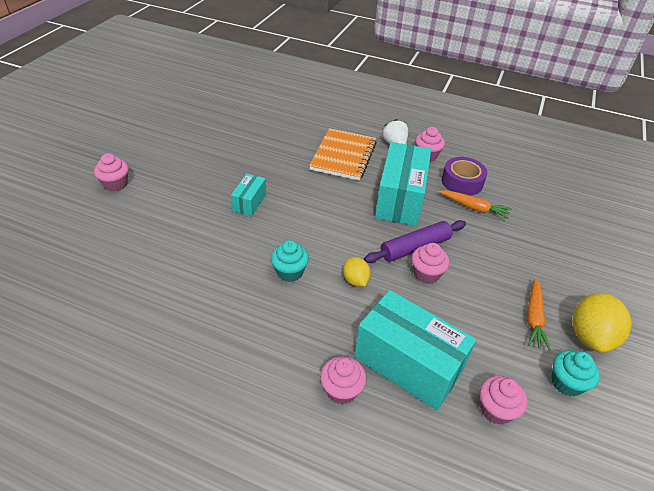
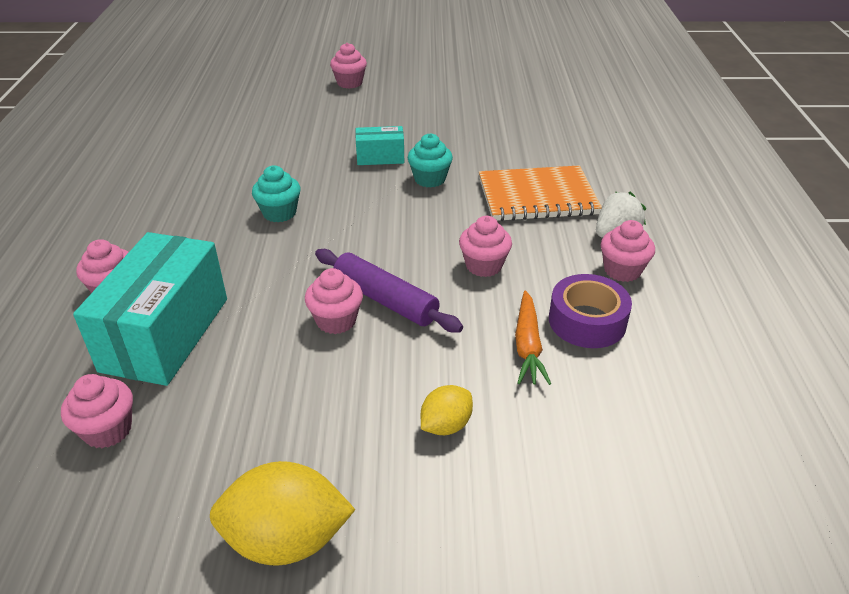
camera: 70 degrees right, 5 degrees down
(355, 280) = (291, 262): yellow lemon -> yellow lemon (446, 425)
(400, 199) = (484, 265): turquoise box -> pink cupcake
(534, 318) = (299, 454): orange carrot -> none
(566, 383) = (173, 510): turquoise cupcake -> turquoise cupcake (429, 179)

